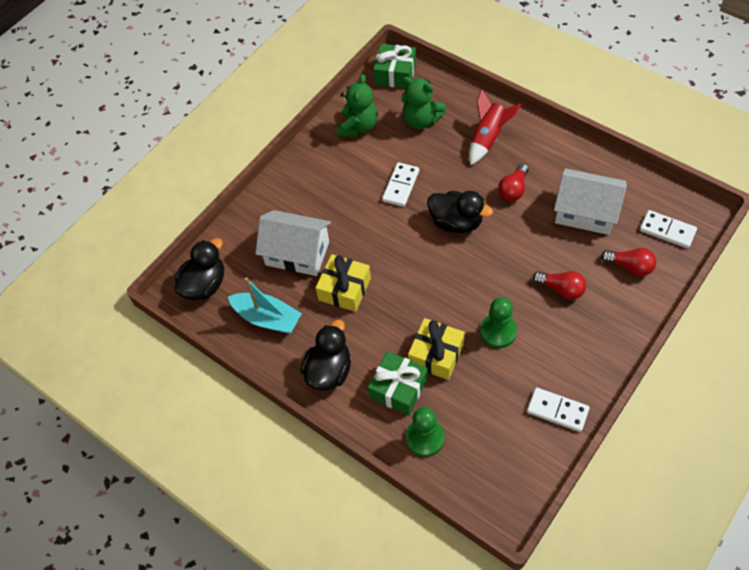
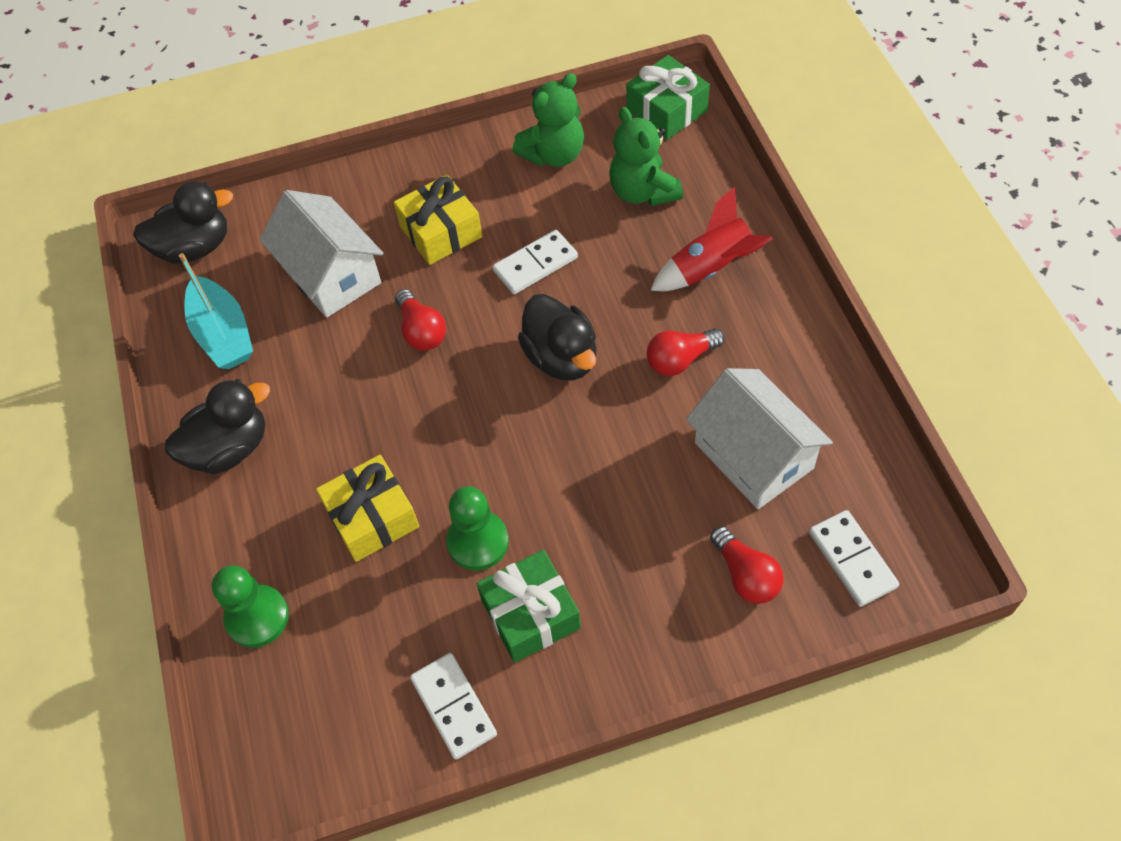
camera: 35 degrees right, 0 degrees up
(344, 289) = (343, 356): yellow gift -> yellow gift (441, 232)
(398, 388) = (286, 529): green gift -> green gift (530, 614)
(561, 289) = (617, 541): red light bulb -> red light bulb (421, 331)

